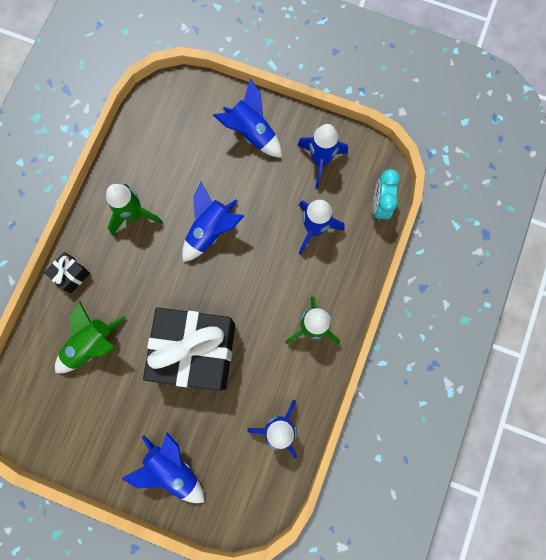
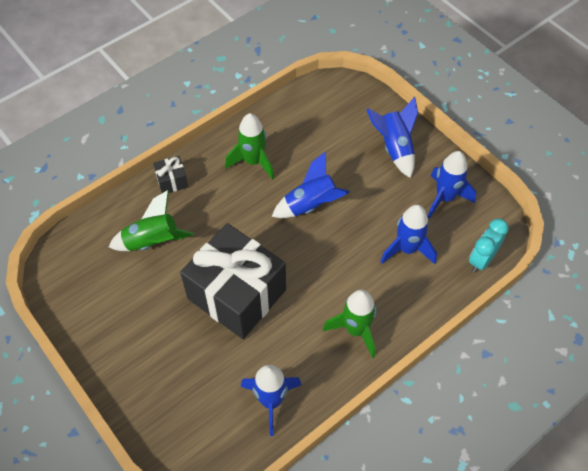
camera: 30 degrees right, 20 degrees down
(173, 467) = (154, 380): blue rocket -> none

